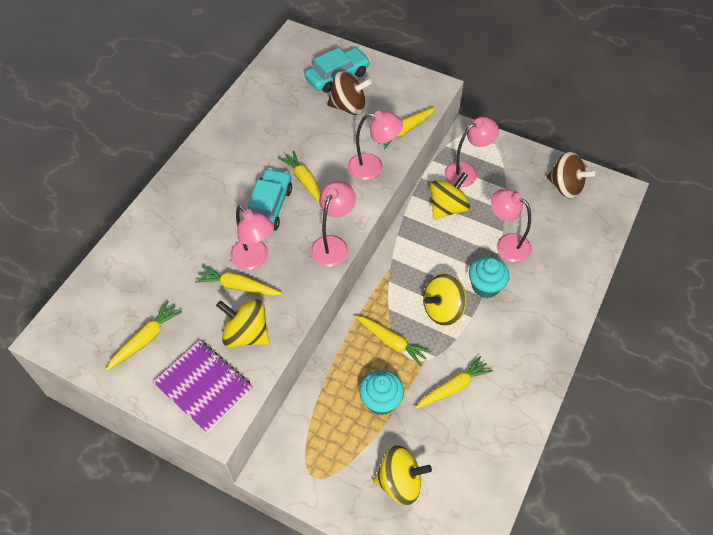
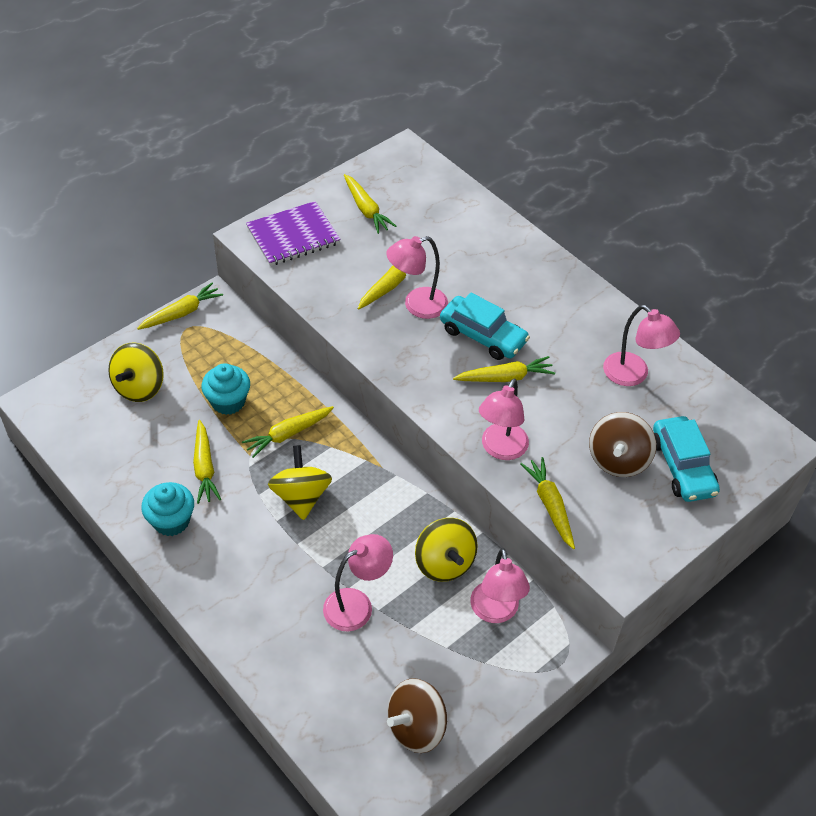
camera: 110 degrees right, 5 degrees down
(246, 334) = (331, 277): yellow spinning top -> none
(297, 491) = (181, 313): none -> yellow carrot
(333, 244) = (403, 374): pink lamp -> pink lamp (633, 375)
(485, 286) = (309, 553): turquoise cupcake -> turquoise cupcake (171, 521)

